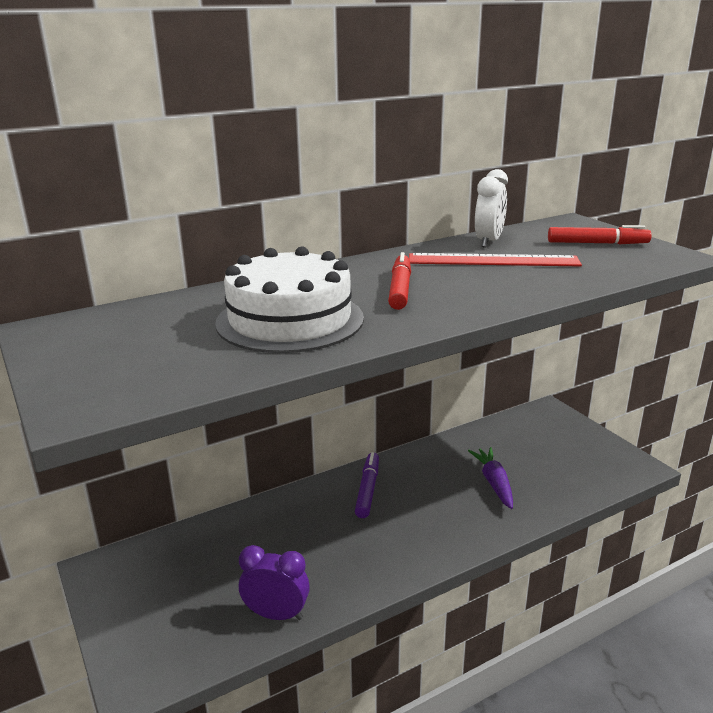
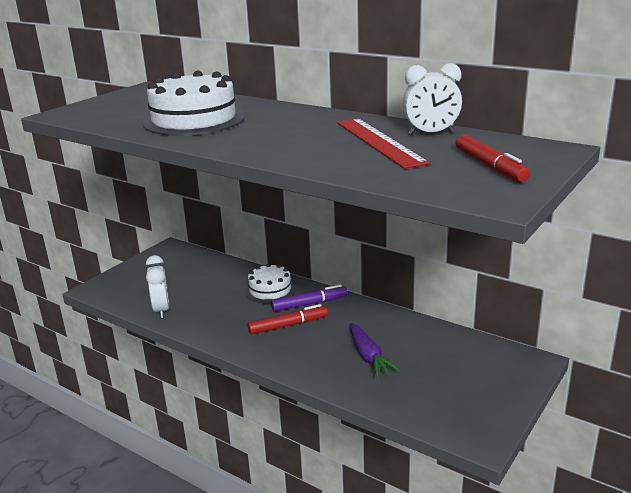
camera: 65 degrees right, 0 degrees up
(276, 615) = (161, 310): purple clock -> white clock
(311, 509) = (270, 290): none -> white cake
(400, 289) = (276, 130): red marker -> red marker (288, 325)
(494, 483) = (368, 356): purple carrot -> purple carrot turned 105 degrees clockwise

